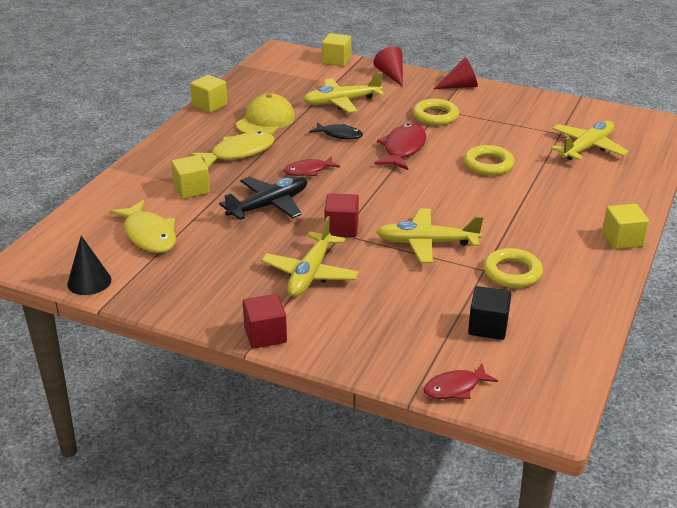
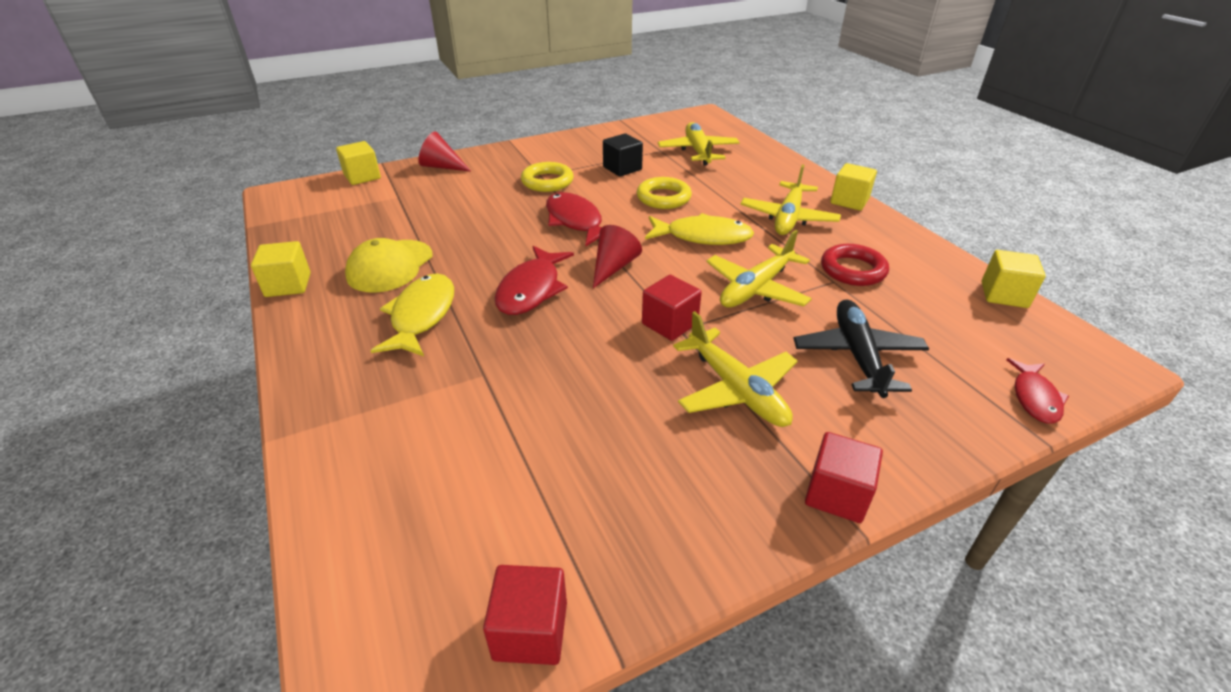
camera: 50 degrees left, 5 degrees up
(89, 282) = (530, 630): black cone -> red cube
(149, 235) = (491, 488): yellow fish -> yellow fish (703, 237)
(191, 189) = (440, 391): yellow cube -> yellow cube (1004, 295)
(265, 120) = (390, 266): yellow cap -> yellow cap turned 135 degrees counterclockwise
(269, 205) = (561, 349): black plane -> black plane (857, 356)
(308, 171) = (531, 289): red fish -> red fish, size x1.58
(339, 135) = (495, 239): black fish -> none
(342, 102) = (439, 210): yellow plane -> yellow plane (788, 218)
(460, 86) = (520, 150): red cone -> red cone (613, 267)
(488, 327) = (935, 325): black cube -> black cube (622, 168)
(512, 273) = (853, 270): yellow ring -> red ring

